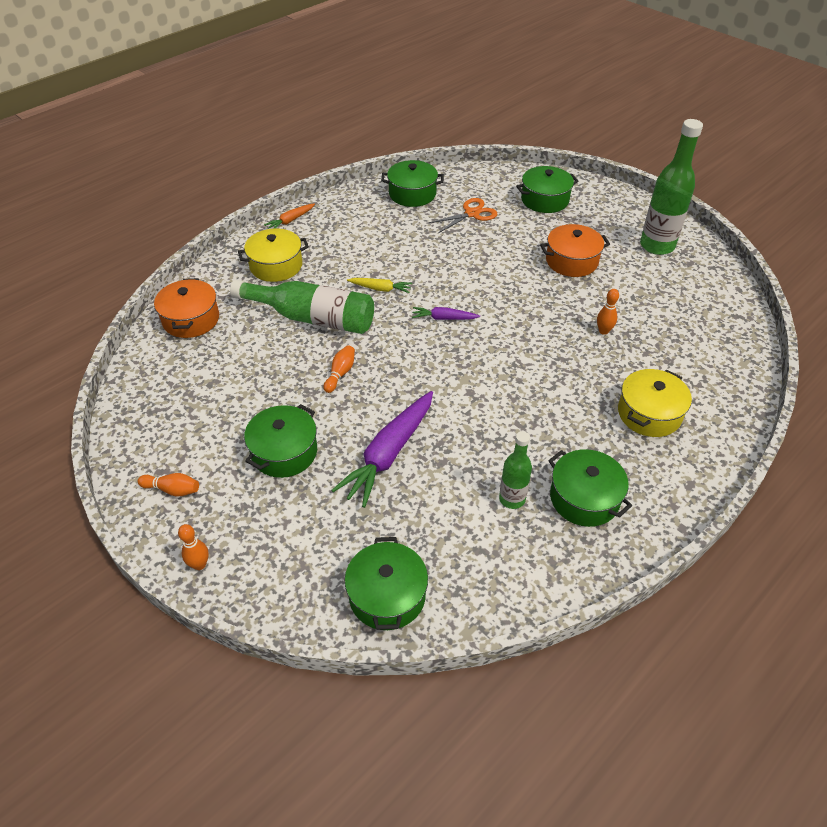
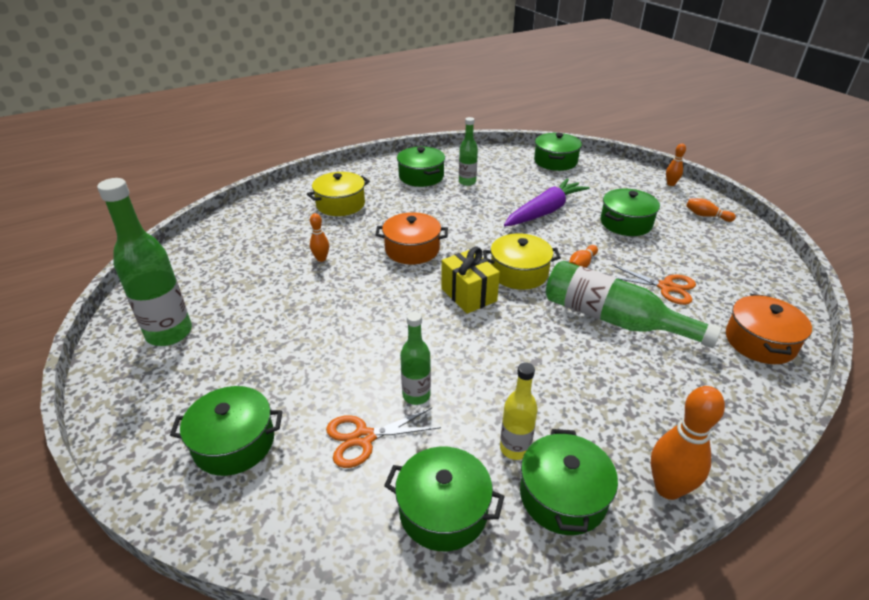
camera: 165 degrees left, 10 degrees down
(257, 361) = (666, 287): none -> orange scissors
(276, 266) = (672, 398): yellow pot -> yellow pot (519, 273)
(290, 221) = (668, 488): orange carrot -> orange bowling pin
(350, 208) = (563, 496): none -> green pot
(380, 223) = (515, 448): none -> yellow bottle
(380, 289) = (531, 339): yellow carrot -> none
(444, 318) = (468, 295): purple carrot -> yellow gift
(451, 239) = (416, 395): none -> green bottle
(571, 261) = (287, 332): orange pot -> orange pot (412, 249)

